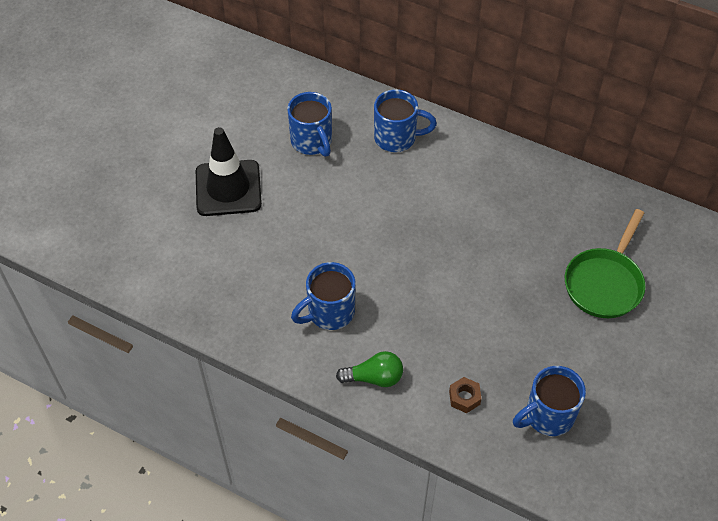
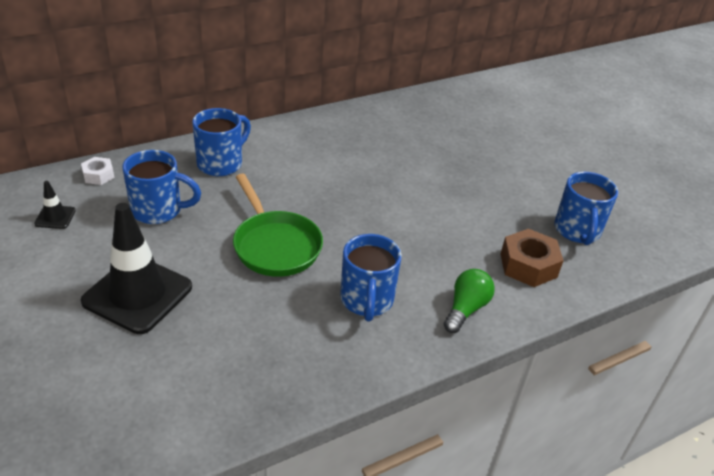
camera: 60 degrees left, 15 degrees down
(256, 98) = (55, 217): none -> black traffic cone
(316, 85) = (98, 175): none -> white nut
(464, 397) = (528, 265): brown nut -> brown nut, size x1.74
(604, 283) = (476, 144): green pan -> green pan (275, 245)

